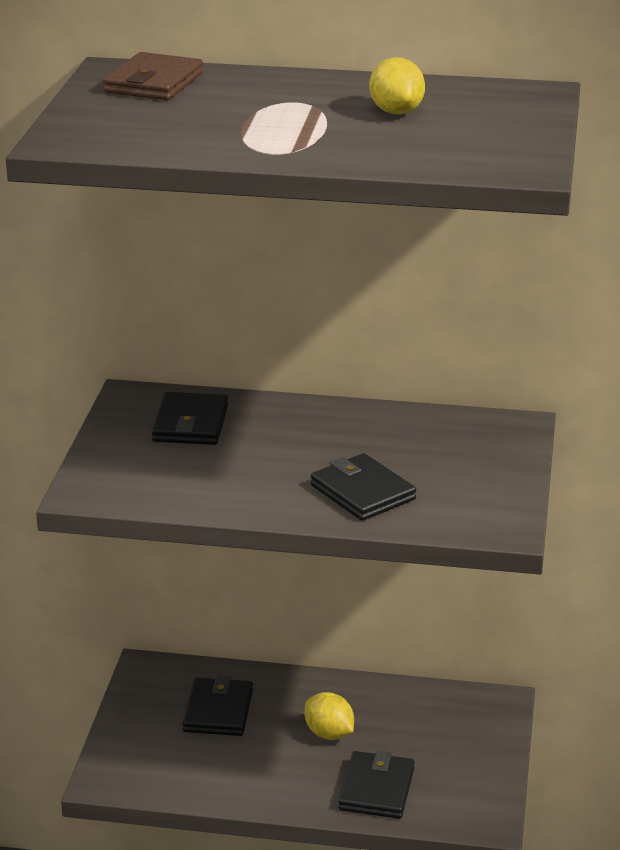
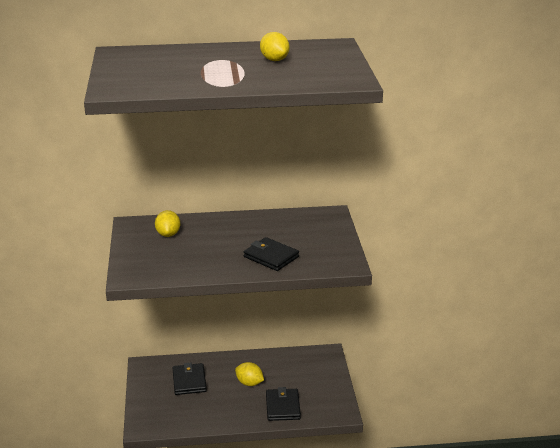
camera: 15 degrees left, 0 degrees up
(153, 83) = (140, 56): brown wallet -> none
(190, 424) = (168, 234): black wallet -> yellow lemon

